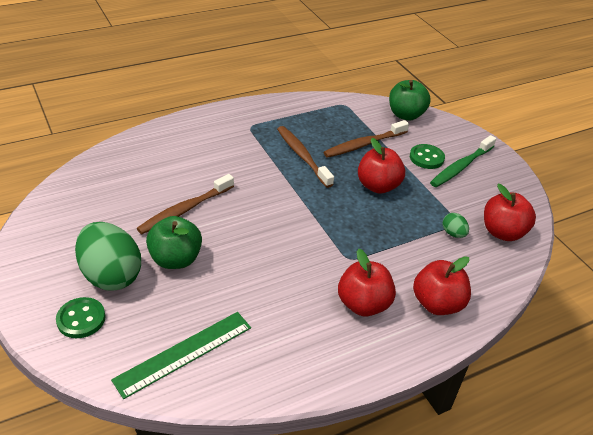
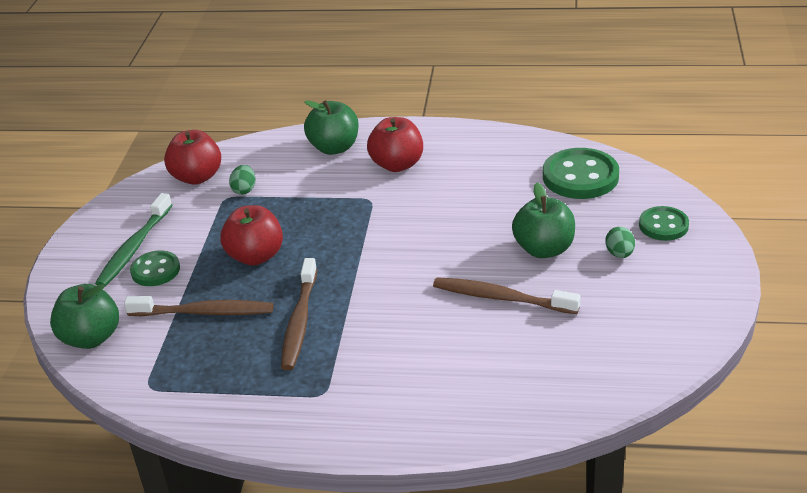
camera: 140 degrees left, 5 degrees down
(111, 275) = (619, 254): green egg -> green egg, size x0.43
(184, 353) = (580, 177): green ruler -> green button
(185, 210) = (501, 298): brown toothbrush -> brown toothbrush turned 150 degrees counterclockwise
(437, 304) = (334, 148): red apple -> green apple
(461, 167) = (134, 248): green toothbrush -> green toothbrush turned 120 degrees clockwise

